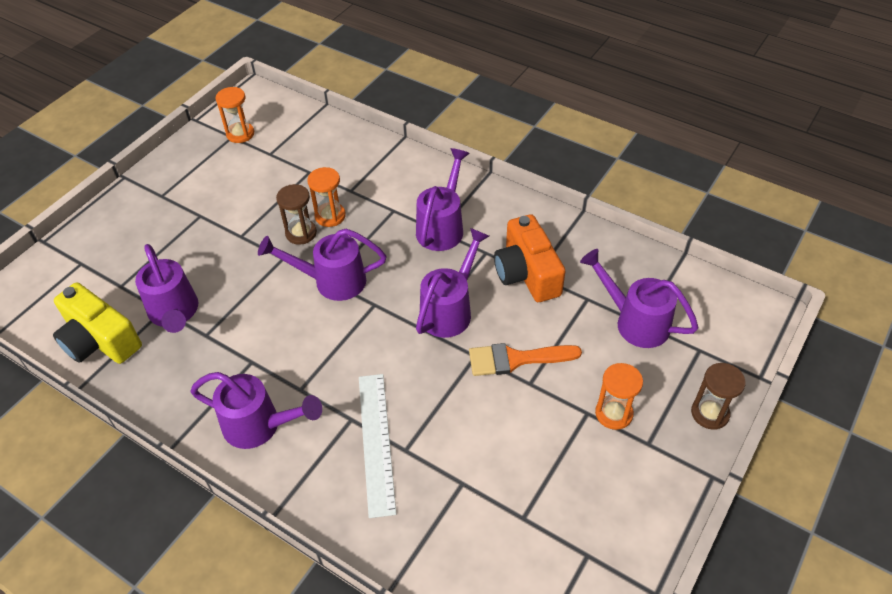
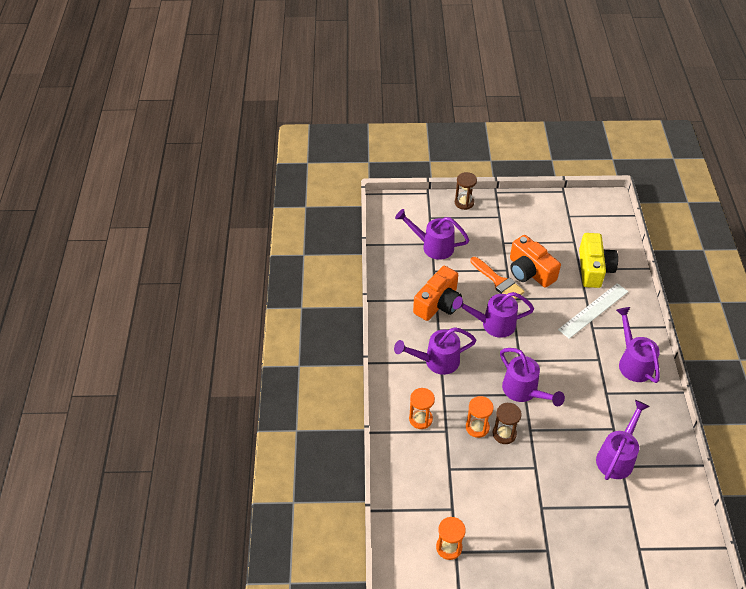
camera: 125 degrees left, 0 degrees up
(100, 340) = (669, 482): yellow camera -> yellow camera (593, 269)
(506, 410) = (530, 271): none -> orange camera
(613, 413) = (495, 233): orange hourglass -> orange hourglass (420, 419)
(635, 322) = (433, 246): purple watering can -> purple watering can turned 105 degrees clockwise

